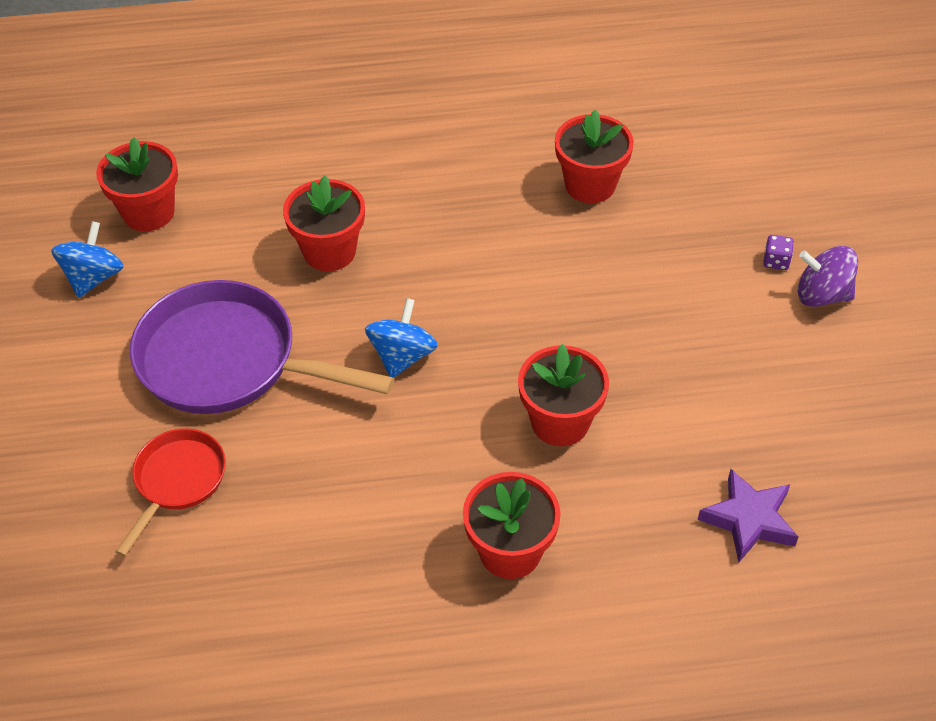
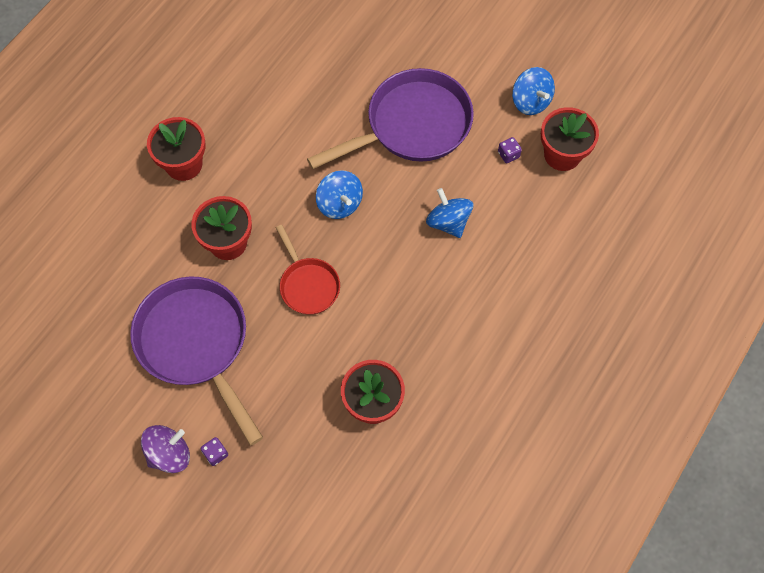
camera: 130 degrees right, 15 degrees up
(177, 481) = (356, 62): red pan -> red pan (308, 285)
(190, 254) = (508, 155): none -> purple dice
(329, 251) = (448, 222): red flower pot -> blue spinning top
(699, 359) = (196, 344): none -> purple pan
(749, 520) = (92, 277): purple star -> none

